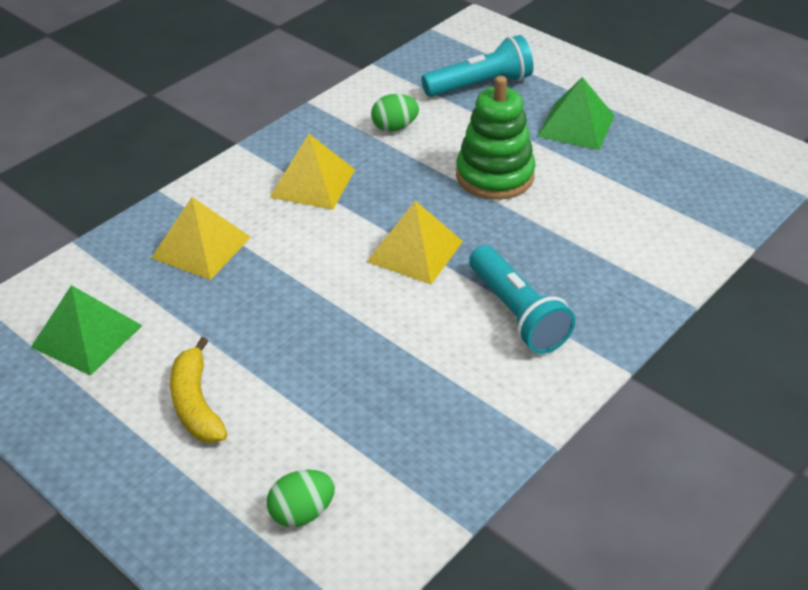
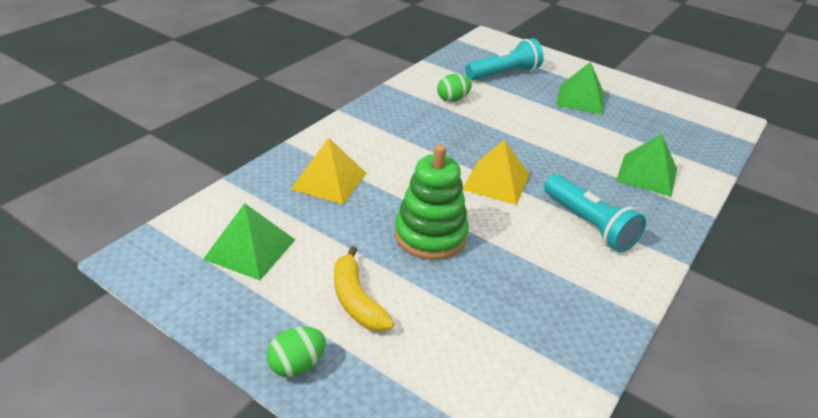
camera: 10 degrees left, 5 degrees down
(302, 513) = (472, 387): green egg -> green egg (297, 365)
(312, 183) = (403, 136): yellow pyramid -> none
(495, 176) = (536, 131): green stacking toy -> green stacking toy (430, 235)
(625, 243) = (647, 174): none -> green pyramid

